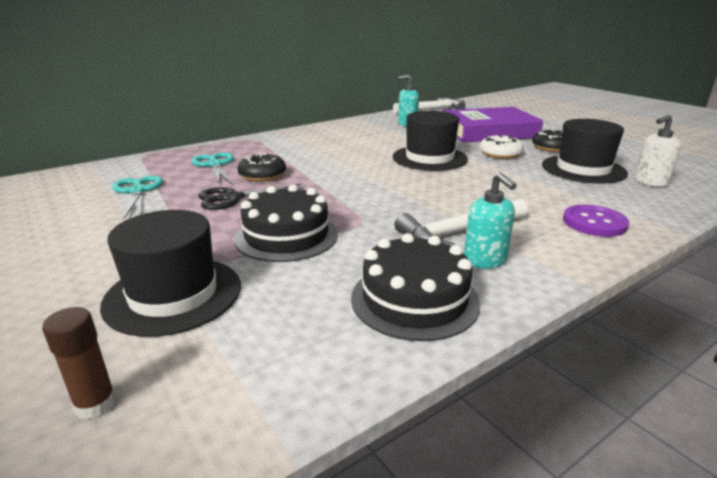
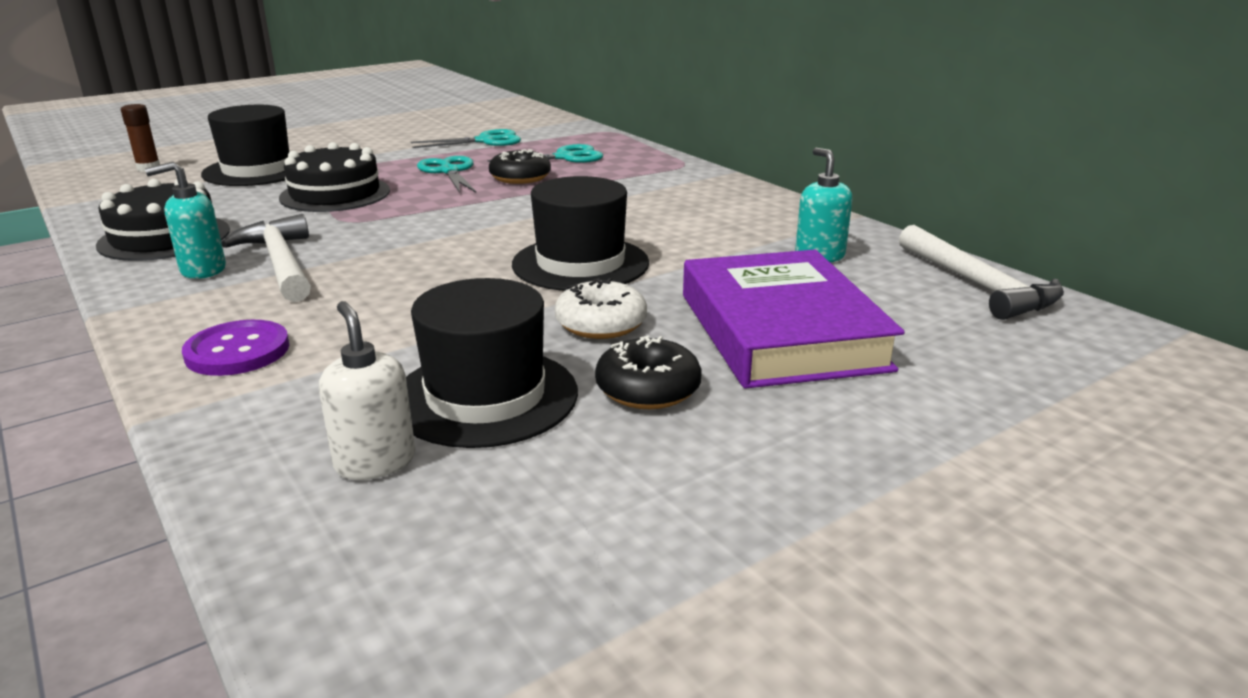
camera: 90 degrees right, 0 degrees up
(233, 198) = (449, 171): black scissors -> turquoise scissors

